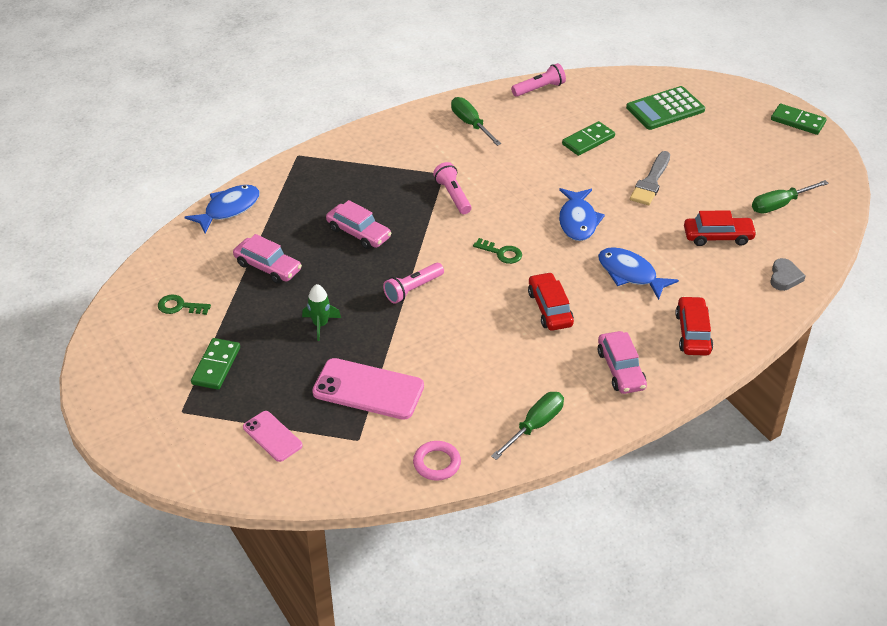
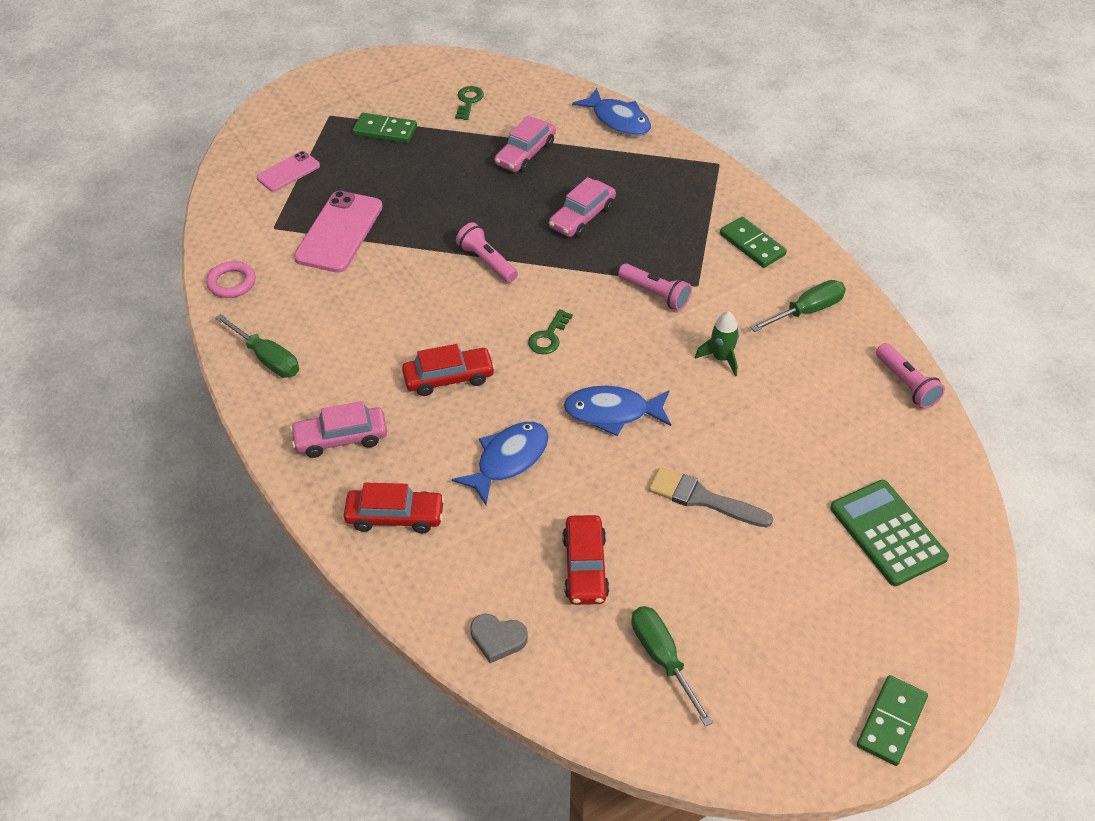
camera: 90 degrees right, 5 degrees up
(320, 324) = (436, 195): green rocket -> green rocket (721, 358)
(453, 195) = (655, 294): pink flashlight -> pink flashlight turned 60 degrees clockwise
(588, 141) = (790, 433): green domino -> green domino (752, 245)

